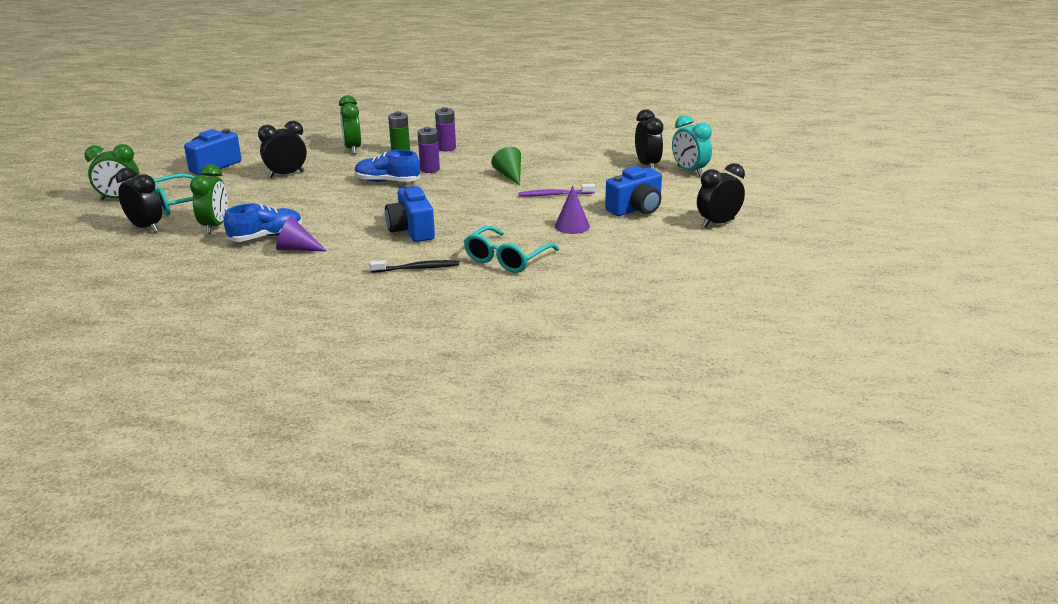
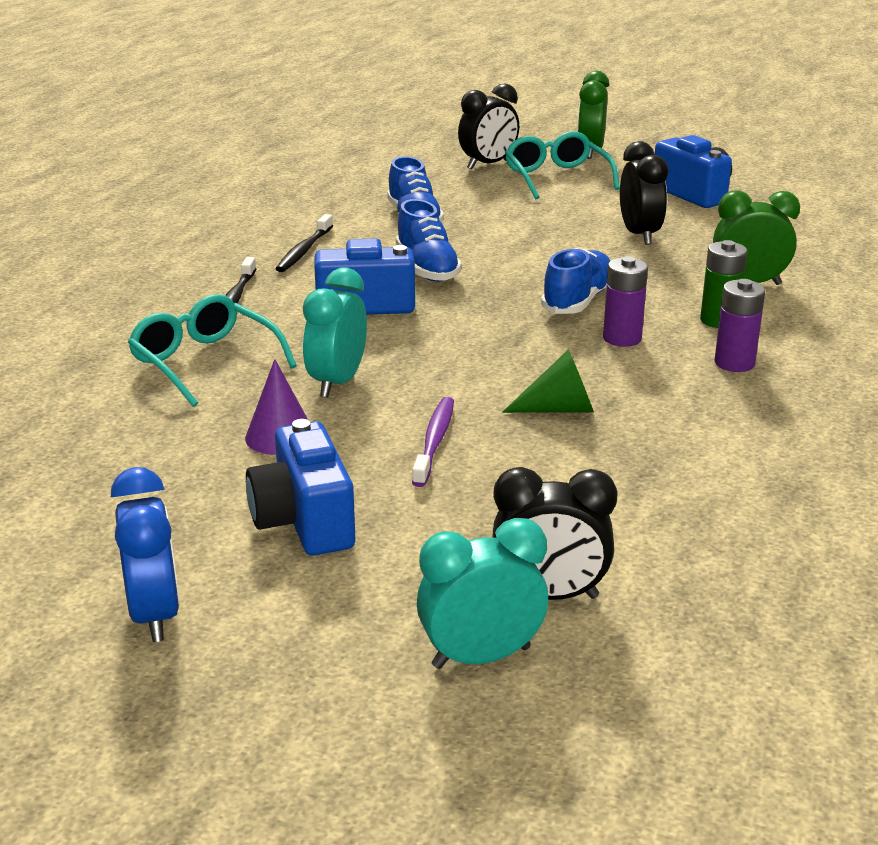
camera: 105 degrees right, 0 degrees up
(215, 226) = (468, 195): green clock -> none
(297, 249) = (361, 234): purple cone -> none
(330, 262) = (304, 250): none -> black toothbrush
(352, 222) = (427, 268): none -> blue shoe
(511, 222) = (337, 382): none -> turquoise clock
(718, 223) = (155, 615): black clock -> blue clock

